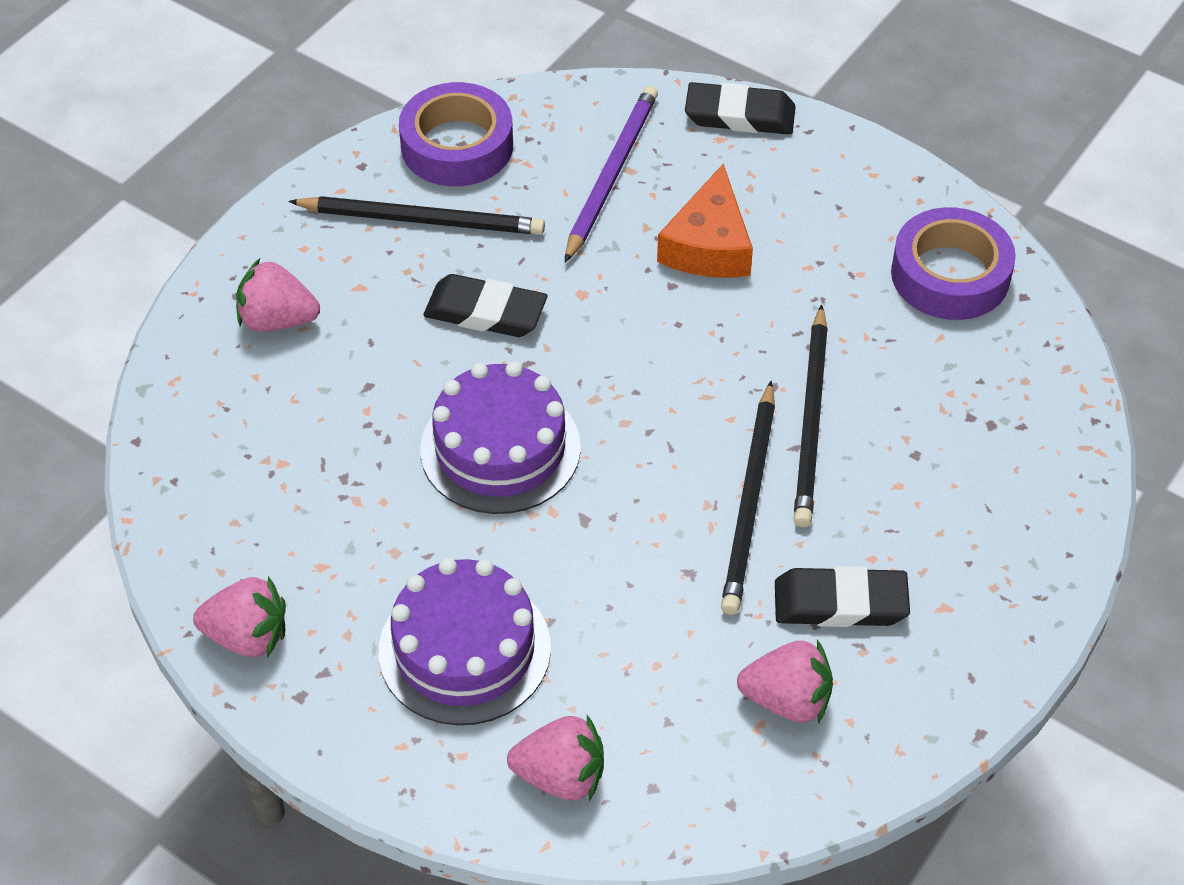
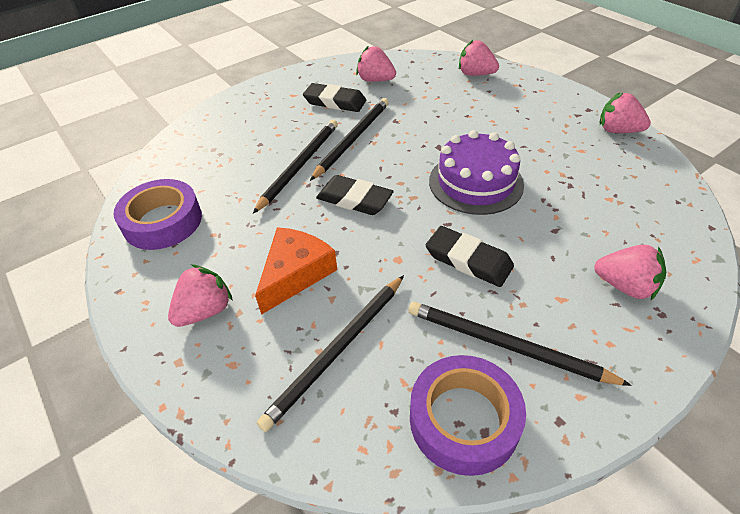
camera: 160 degrees left, 5 degrees down
(464, 649) = (509, 112): purple cake -> none
(611, 174) = (337, 351): purple pencil -> black pencil
(739, 115) = (200, 385): black eraser -> black eraser (354, 199)
(791, 180) = (205, 311): none -> pink strawberry

